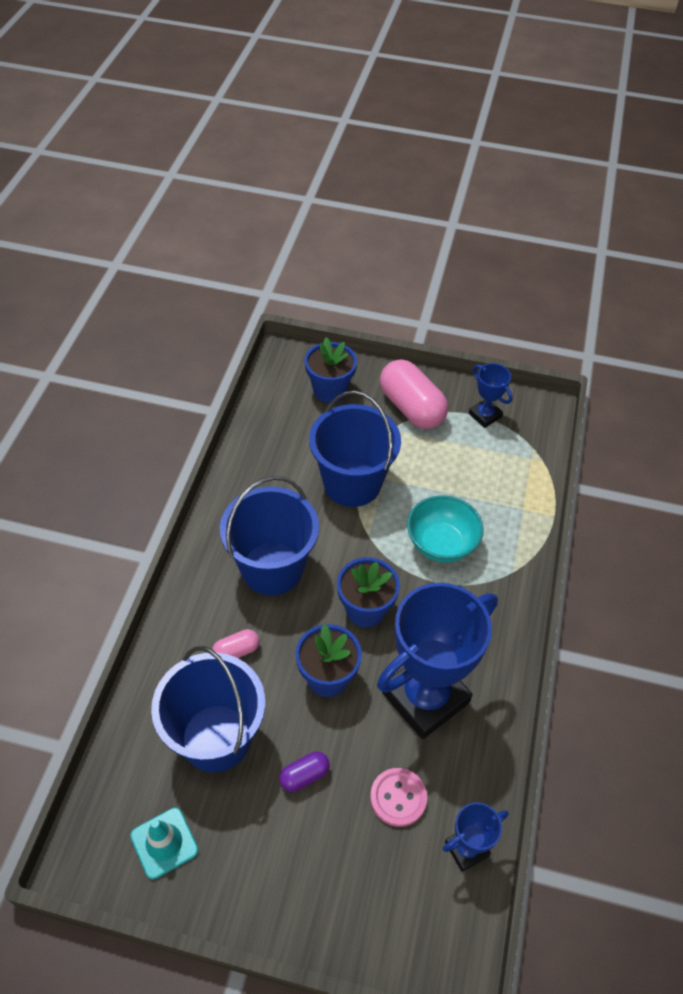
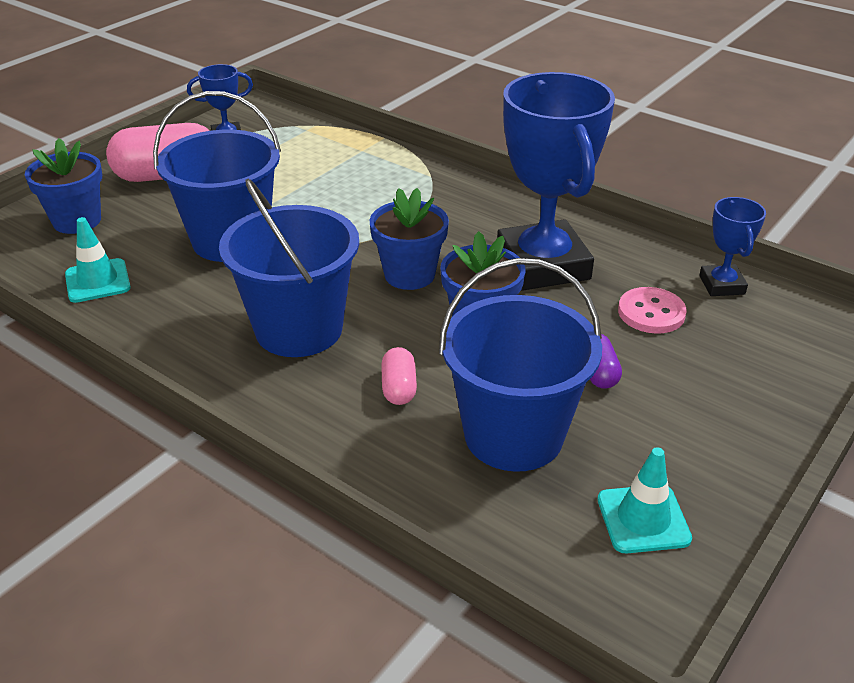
camera: 65 degrees left, 15 degrees down
(272, 437) = (97, 281): none -> turquoise traffic cone
(441, 544) = (364, 206): turquoise bowl -> none

